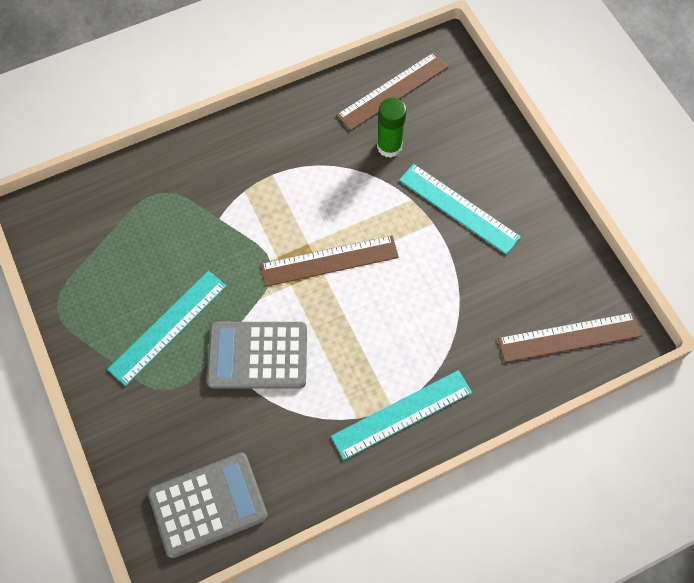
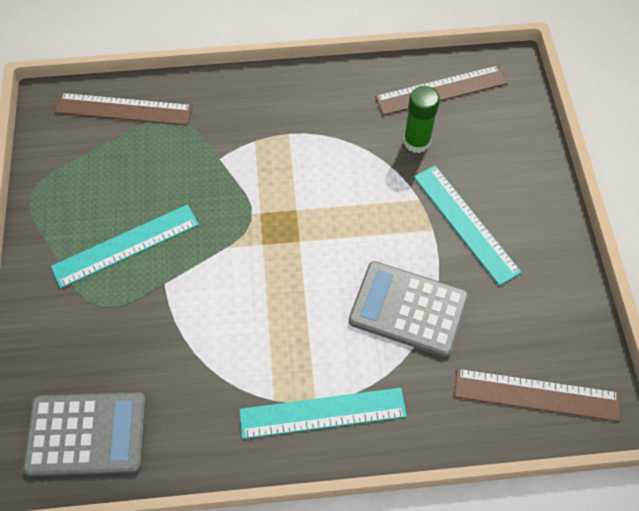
camera: 20 degrees right, 5 degrees down
(257, 355) = (200, 302): grey calculator -> grey calculator (408, 309)
(329, 261) = (311, 233): brown ruler -> brown ruler (123, 109)

